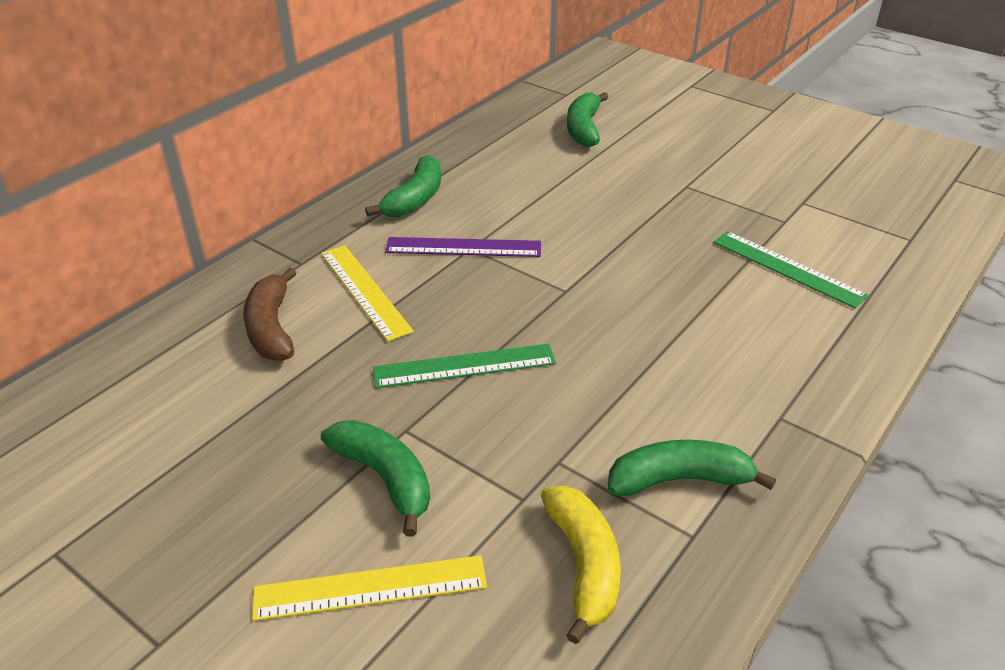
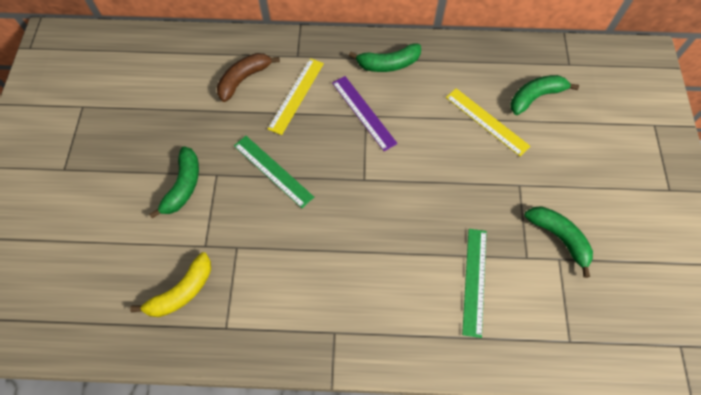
camera: 55 degrees right, 25 degrees up
(370, 588) = (125, 219): yellow ruler -> yellow ruler (487, 121)
(679, 479) = (257, 305): green banana -> green banana (559, 237)

